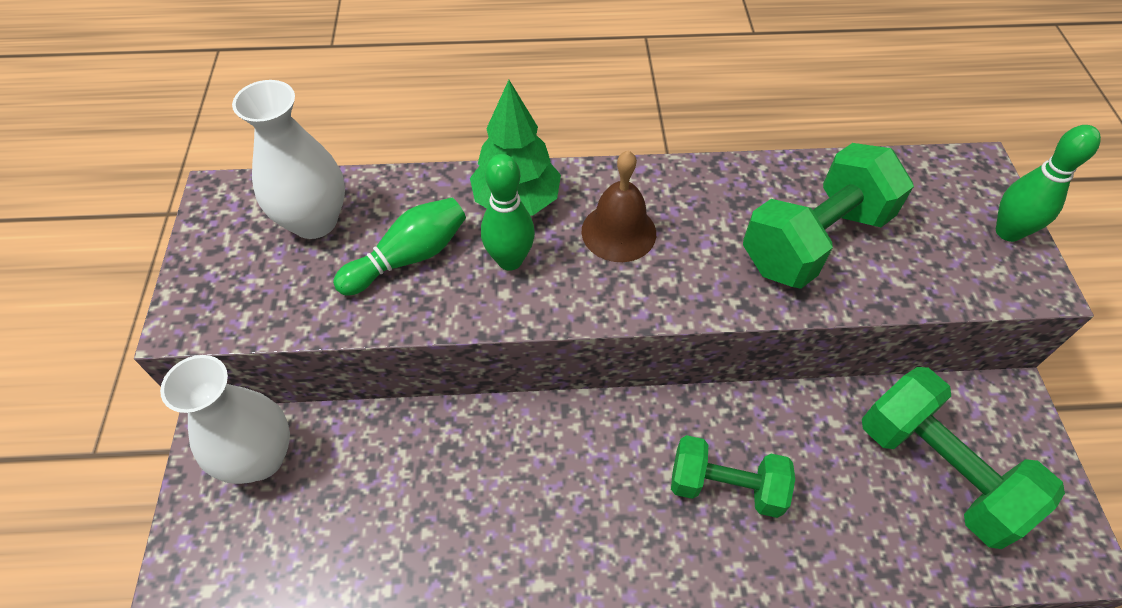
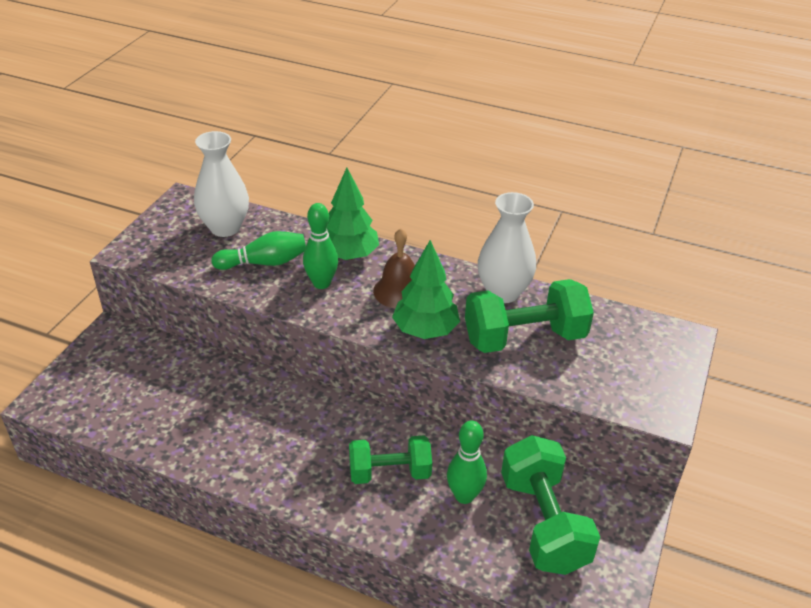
camera: 25 degrees right, 15 degrees down
(260, 458) = (128, 351): white vase -> white vase (503, 292)
(692, 280) = (425, 330): none -> green tree
(725, 486) = (389, 473): green dumbbell -> green dumbbell turned 45 degrees counterclockwise
(1008, 232) = (670, 379): green bowling pin -> green bowling pin (464, 496)

